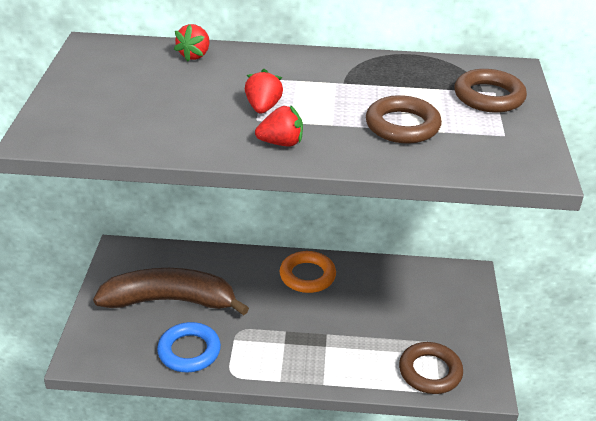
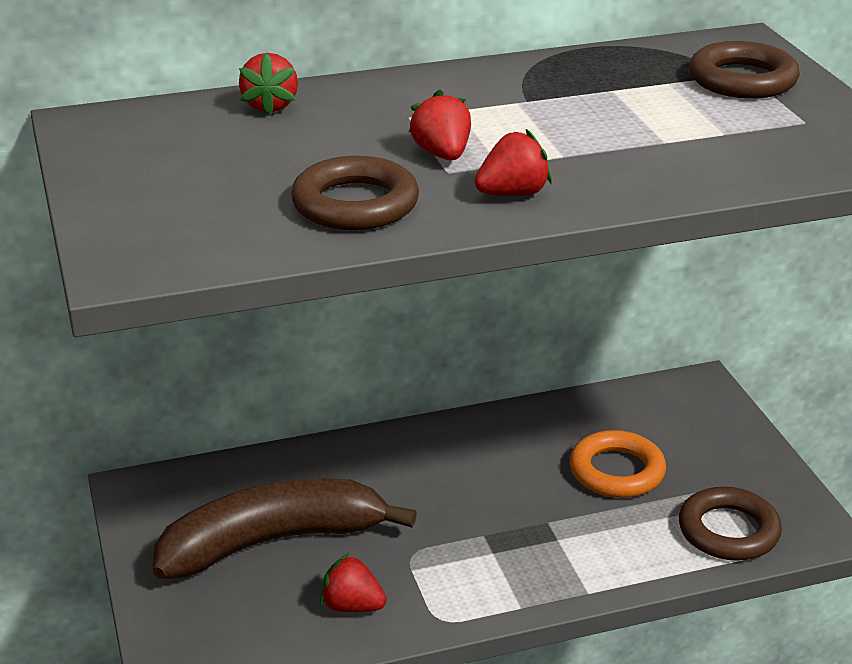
camera: 20 degrees left, 5 degrees down
(189, 351) = (352, 606): blue ring -> red strawberry
(307, 276) = (466, 448): orange ring -> orange ring (616, 471)
(402, 125) = (661, 138): brown ring -> brown ring (355, 204)

